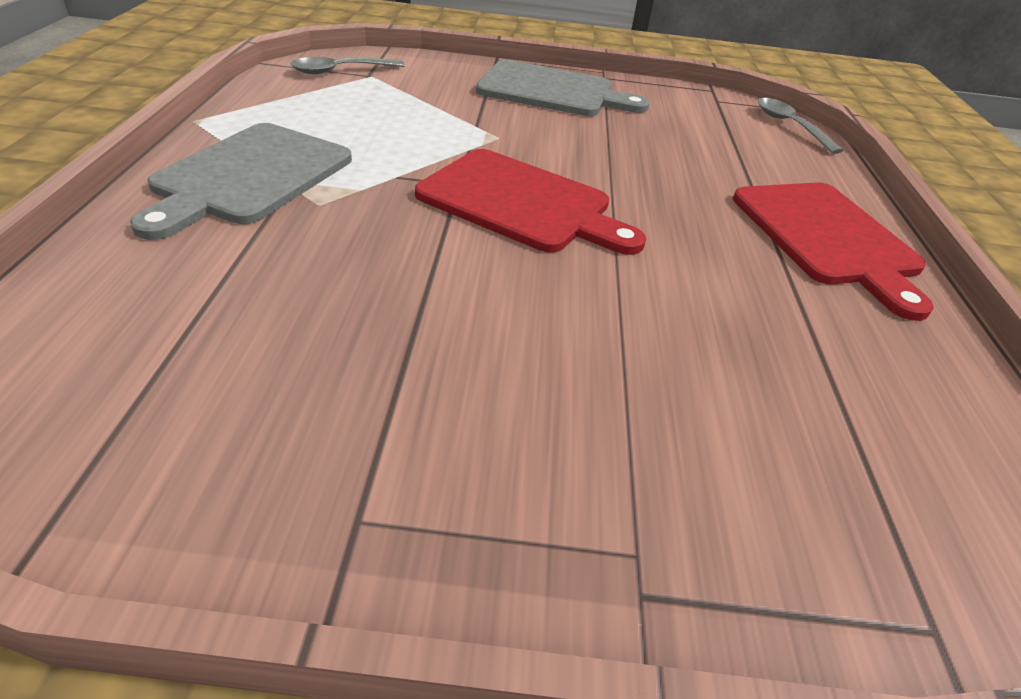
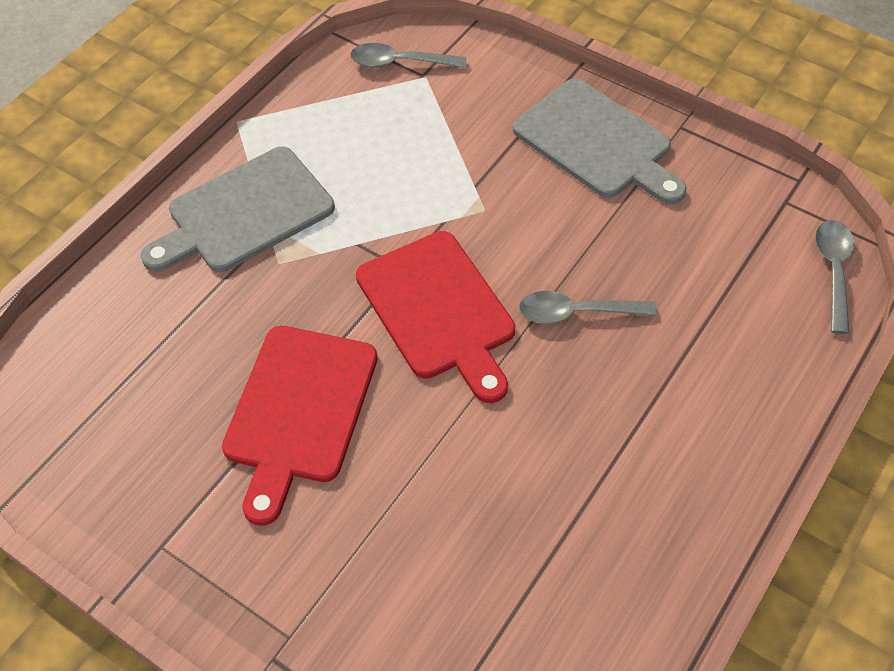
camera: 35 degrees right, 15 degrees up
(643, 180) = (576, 313): none -> grey spoon
(827, 238) = (691, 446): red cutting board -> red cutting board (298, 411)

